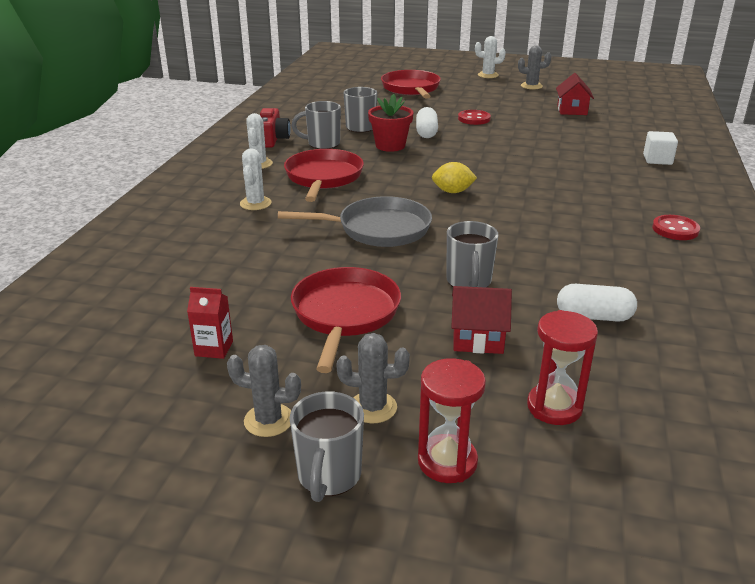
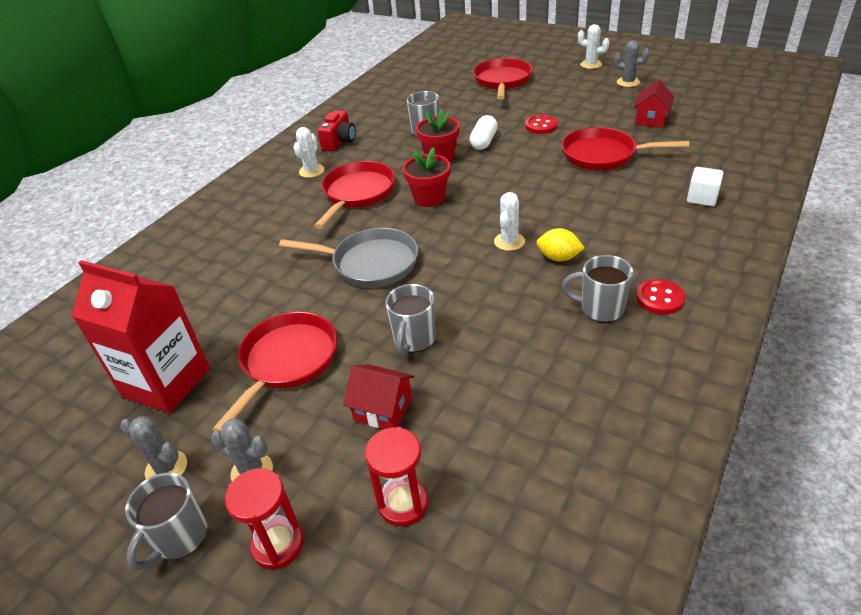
camera: 20 degrees right, 10 degrees up
(214, 348) = (166, 382): red carton -> red carton, size x2.44
(255, 203) = (284, 220): white cactus -> white cactus (509, 241)
(322, 144) = (380, 150): grey mug -> grey mug (600, 309)
(403, 176) = (429, 198): none -> red flower pot
(452, 192) = (464, 223): yellow lemon -> yellow lemon (558, 258)
(548, 136) = (603, 155): none -> red pan
(594, 316) = (505, 401): white capsule -> none

